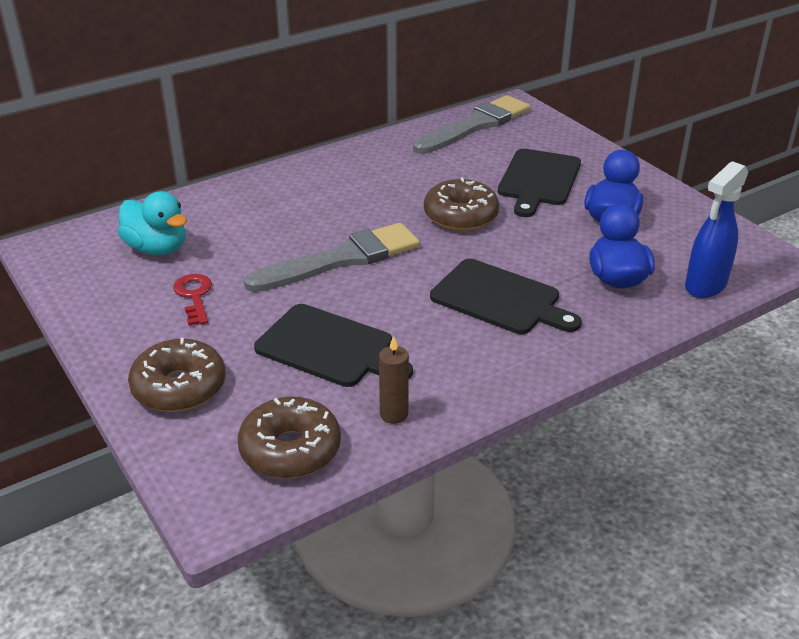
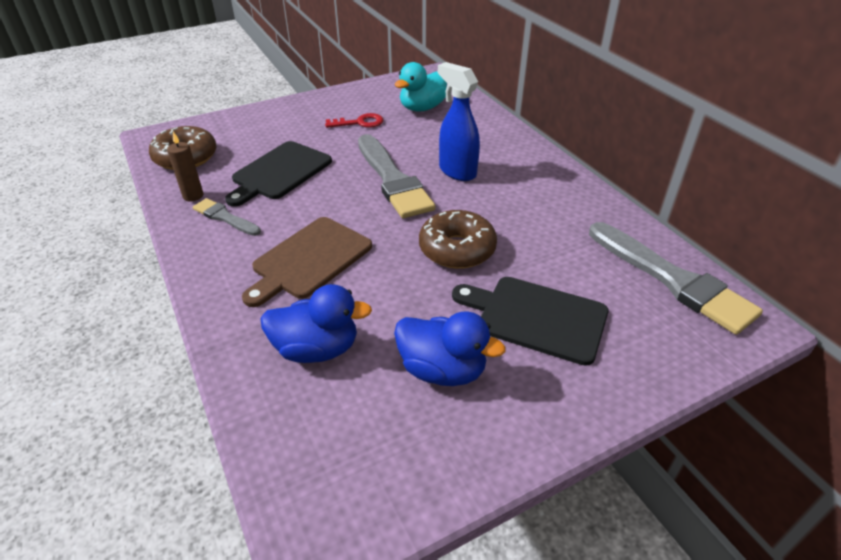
camera: 95 degrees right, 5 degrees up
(179, 387) = (265, 122): brown donut -> none
(437, 374) = (225, 217): none -> grey brush
(500, 299) = (309, 260): black cutting board -> brown cutting board
(705, 286) = (278, 430): blue spray bottle -> blue spray bottle (457, 171)

